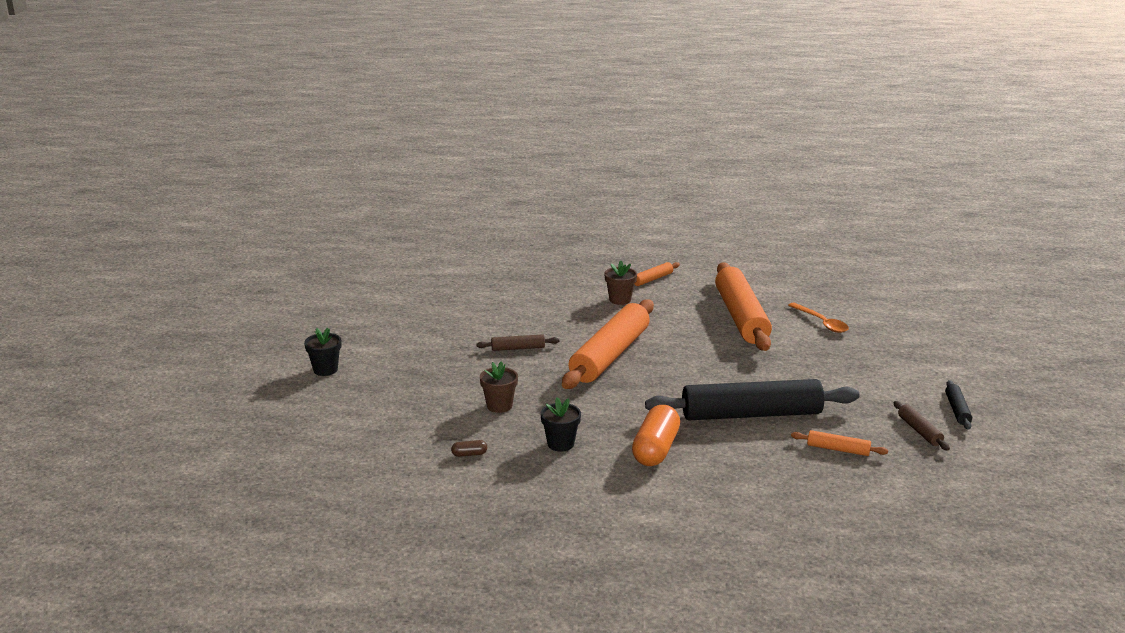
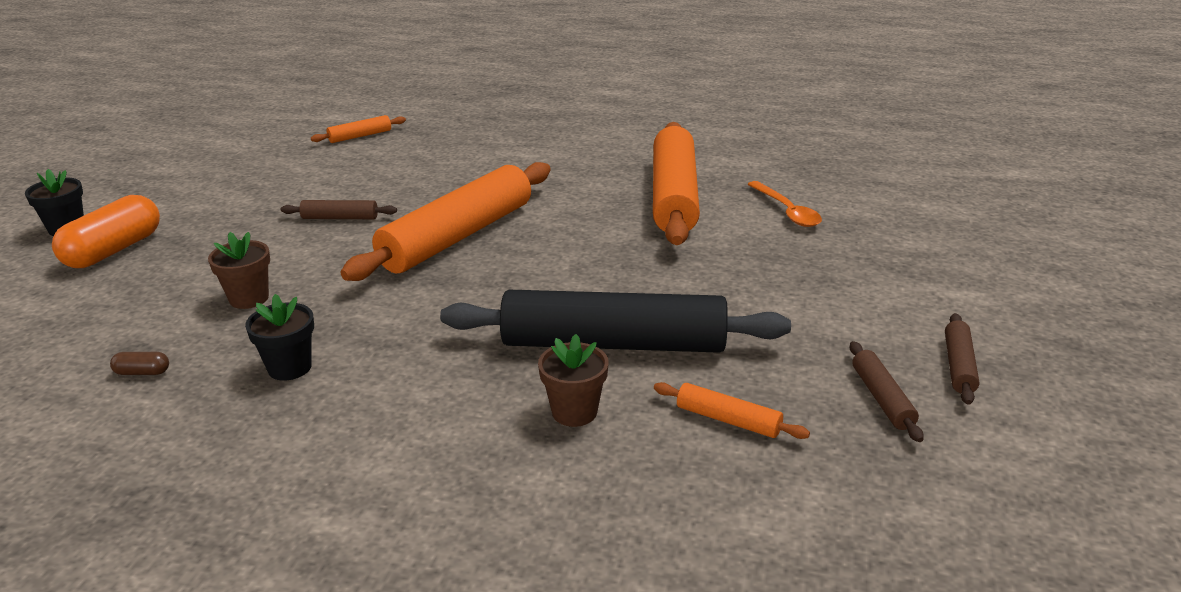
camera: 10 degrees right, 5 degrees up
(620, 300) = (521, 164): brown flower pot -> brown flower pot (574, 412)
(652, 279) = (580, 141): orange rolling pin -> orange rolling pin (360, 136)
(655, 449) = (428, 391): orange capsule -> orange capsule (113, 250)
(957, 410) = (959, 366): black rolling pin -> brown rolling pin

